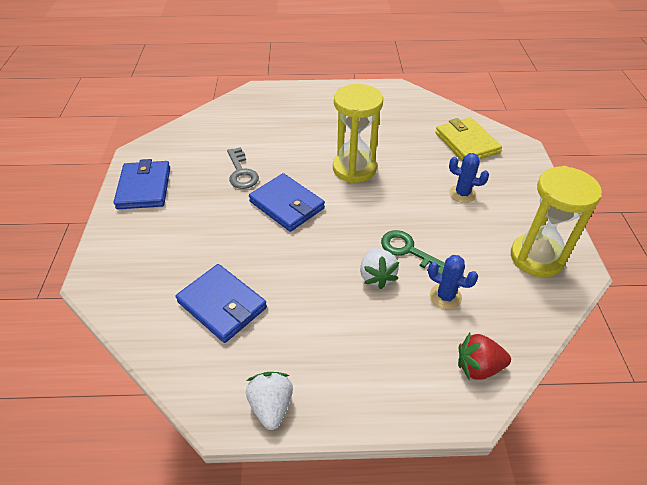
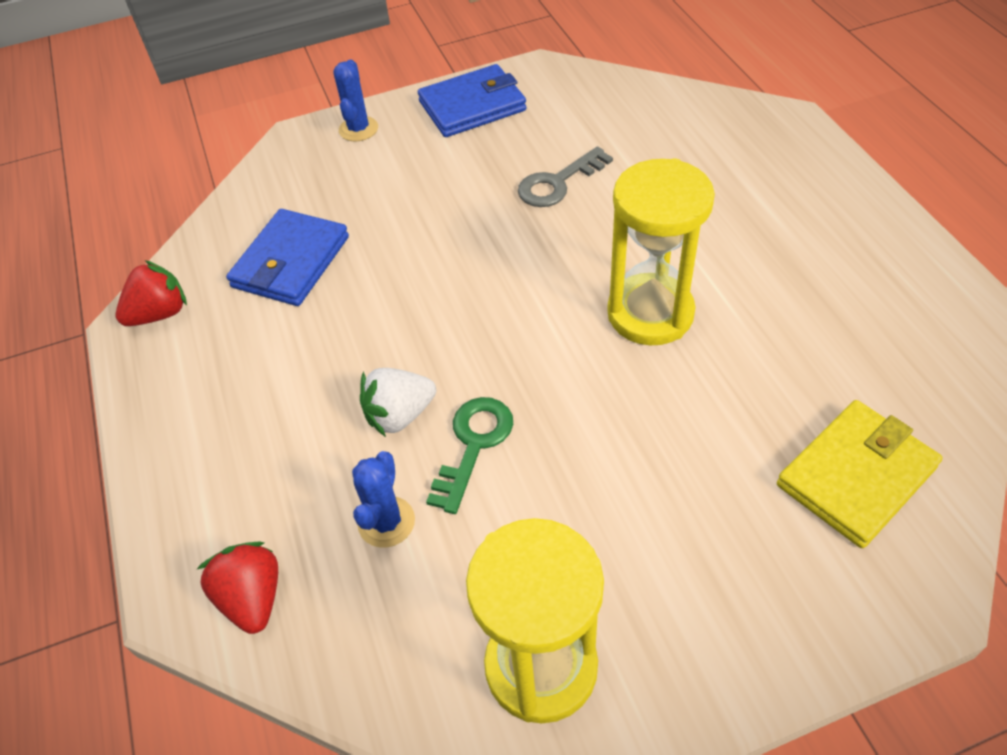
camera: 75 degrees right, 5 degrees up
(223, 393) = (160, 314): none -> red strawberry
(271, 406) = (149, 365): white strawberry -> none
(286, 205) = (510, 258): blue wallet -> none
(462, 194) = (672, 499): blue cactus -> blue cactus (358, 129)

